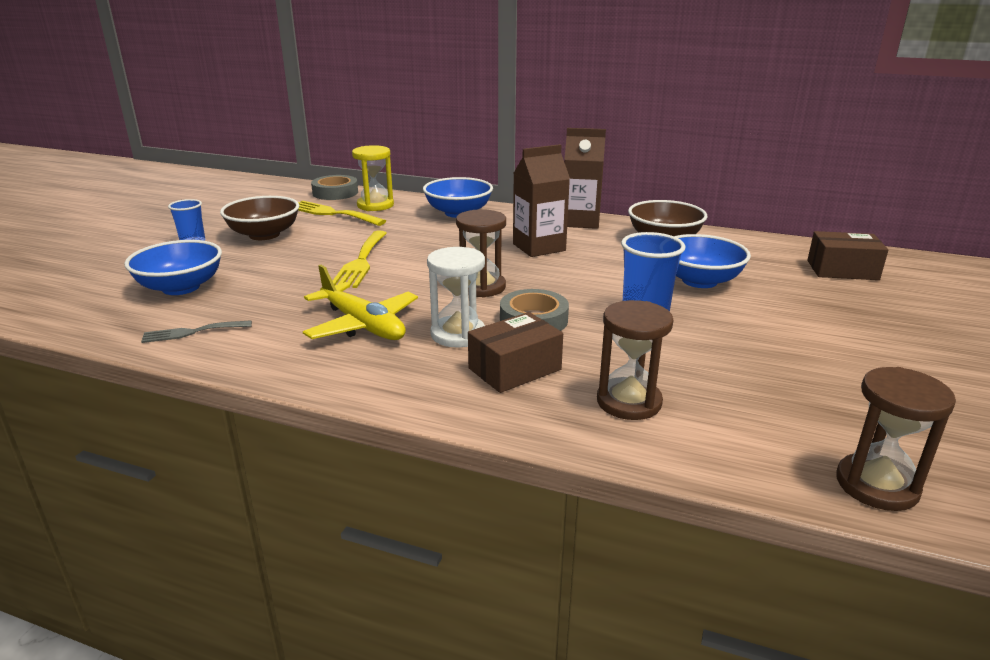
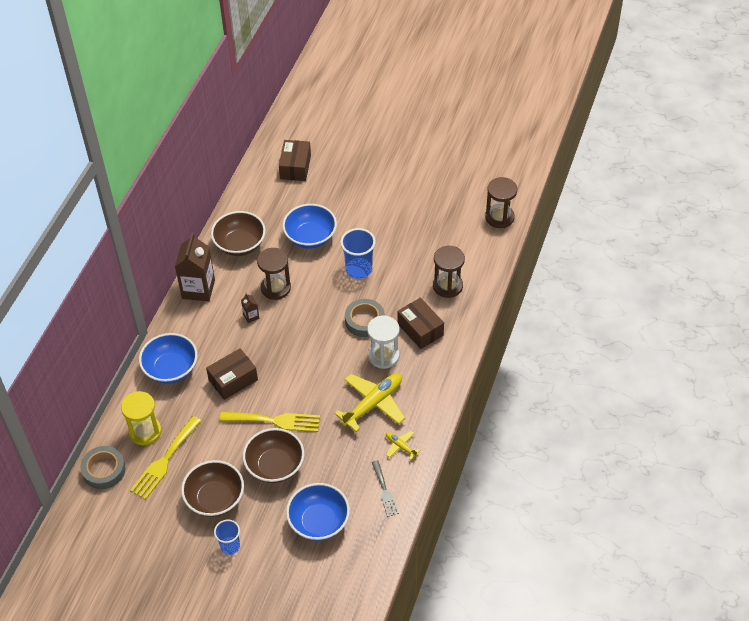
camera: 90 degrees left, 25 degrees up
(267, 346) = (400, 446): none -> yellow plane
(289, 262) = (275, 466): none -> brown bowl
(435, 240) = (233, 380): none -> brown box
(481, 287) = (319, 347): brown hourglass -> brown hourglass (275, 288)
(539, 247) = (251, 316): brown carton -> brown carton, size x0.44

